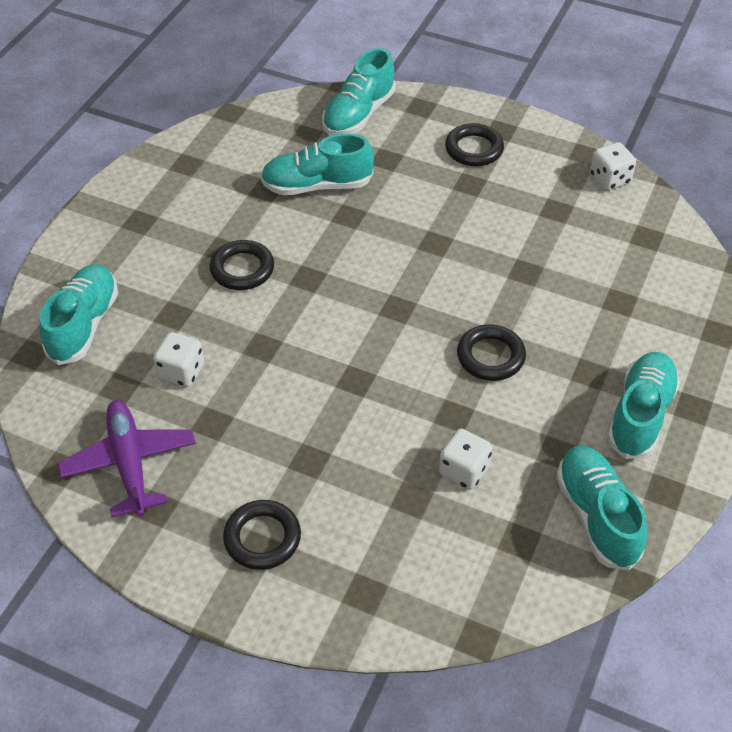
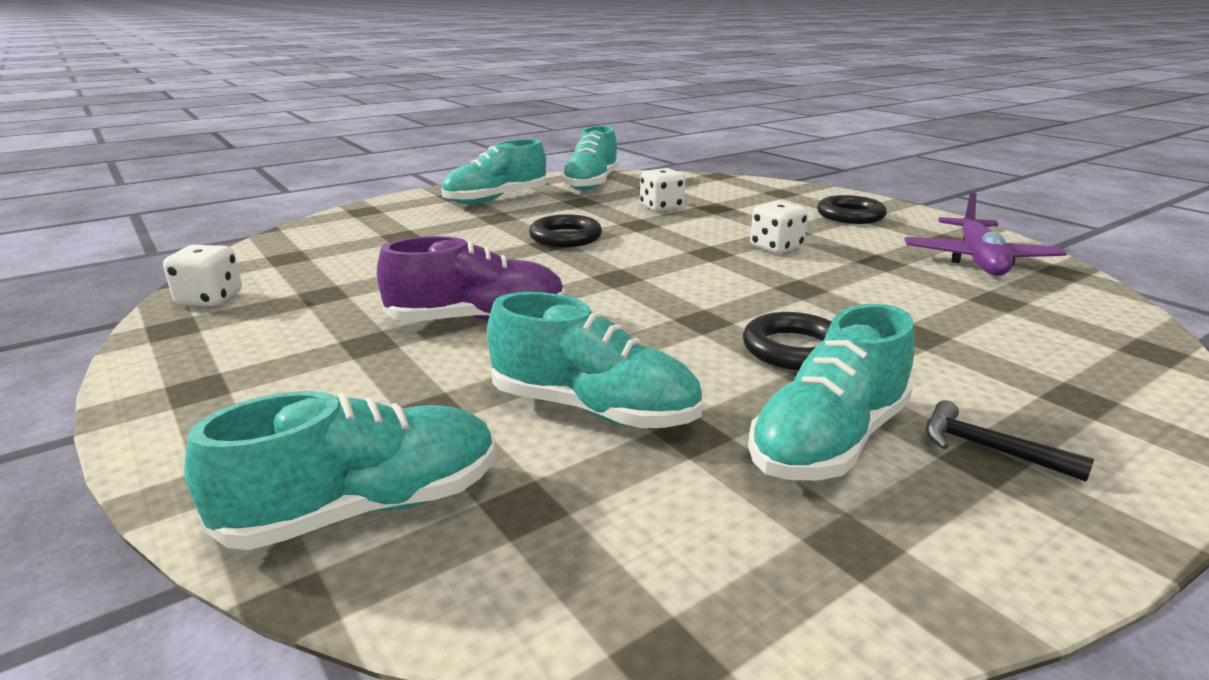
camera: 150 degrees left, 25 degrees down
(84, 325) = (1069, 357): turquoise shoe -> turquoise shoe (828, 441)
(137, 229) = (988, 449): none -> black hammer
(181, 372) = (912, 293): white dice -> white dice (776, 247)
(436, 224) = (478, 320): none -> purple shoe
(474, 149) = (285, 377): black ring -> none

